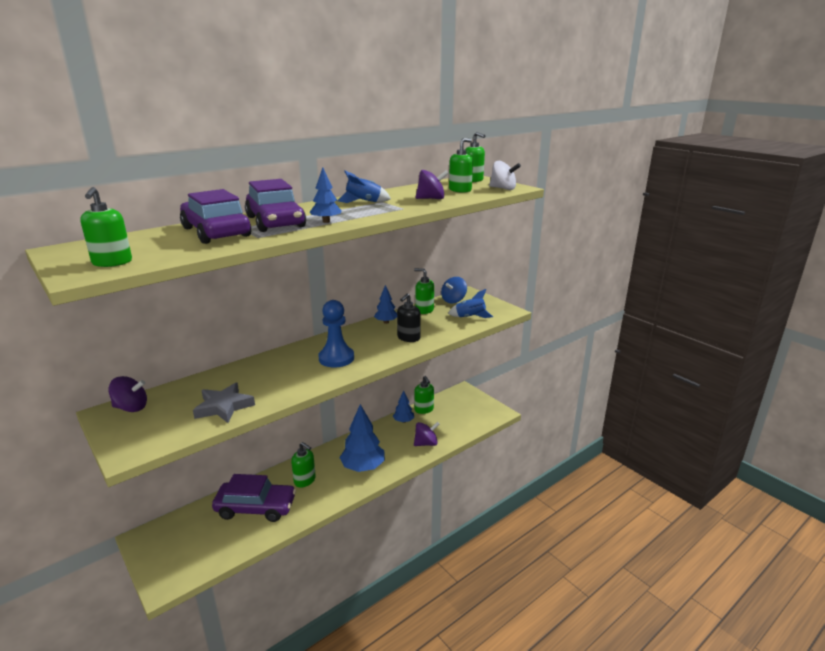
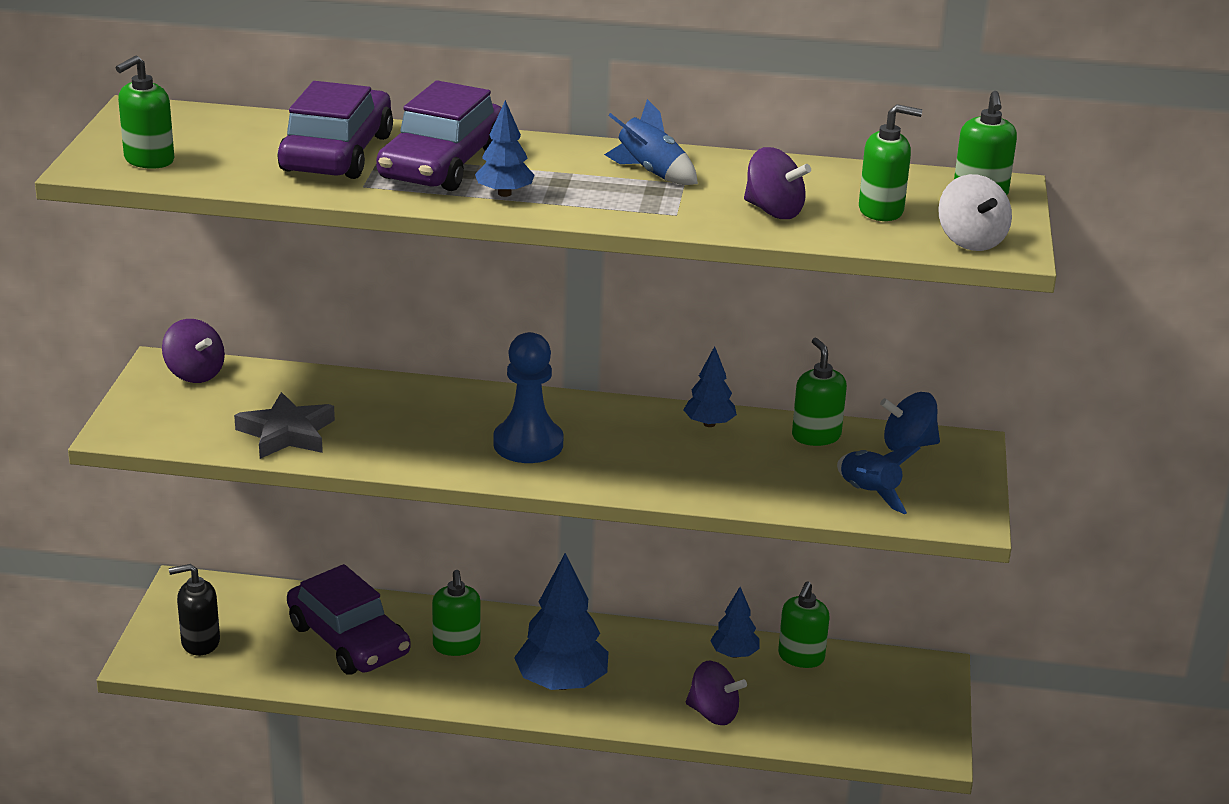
camera: 45 degrees right, 5 degrees up
(408, 338) = (691, 471): black soap dispenser -> black soap dispenser (200, 642)

